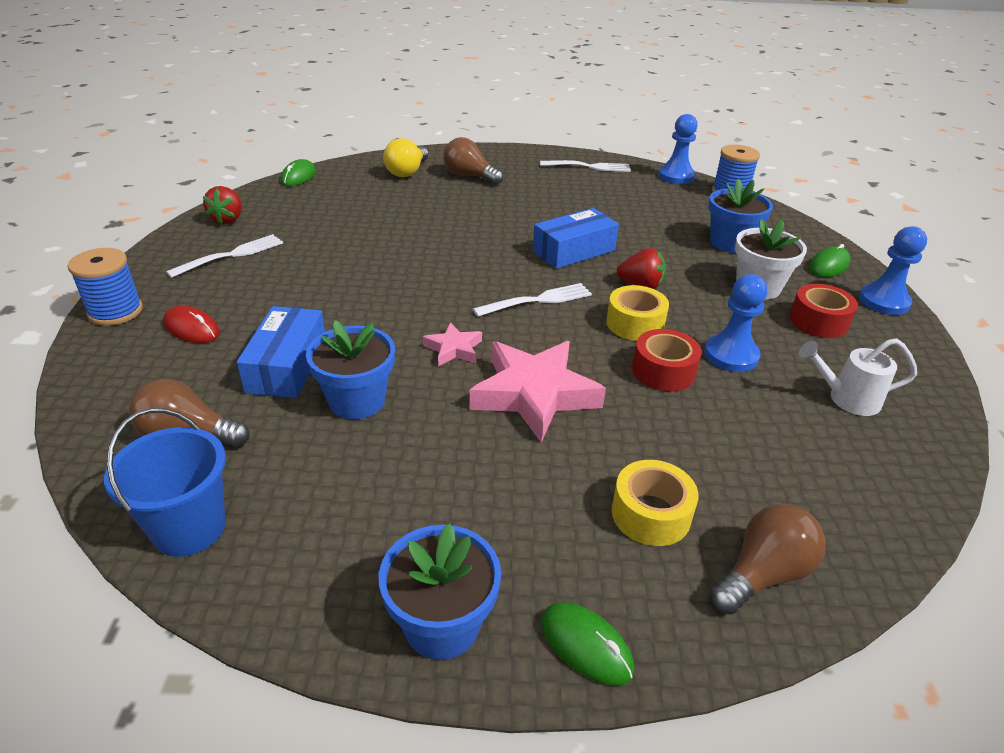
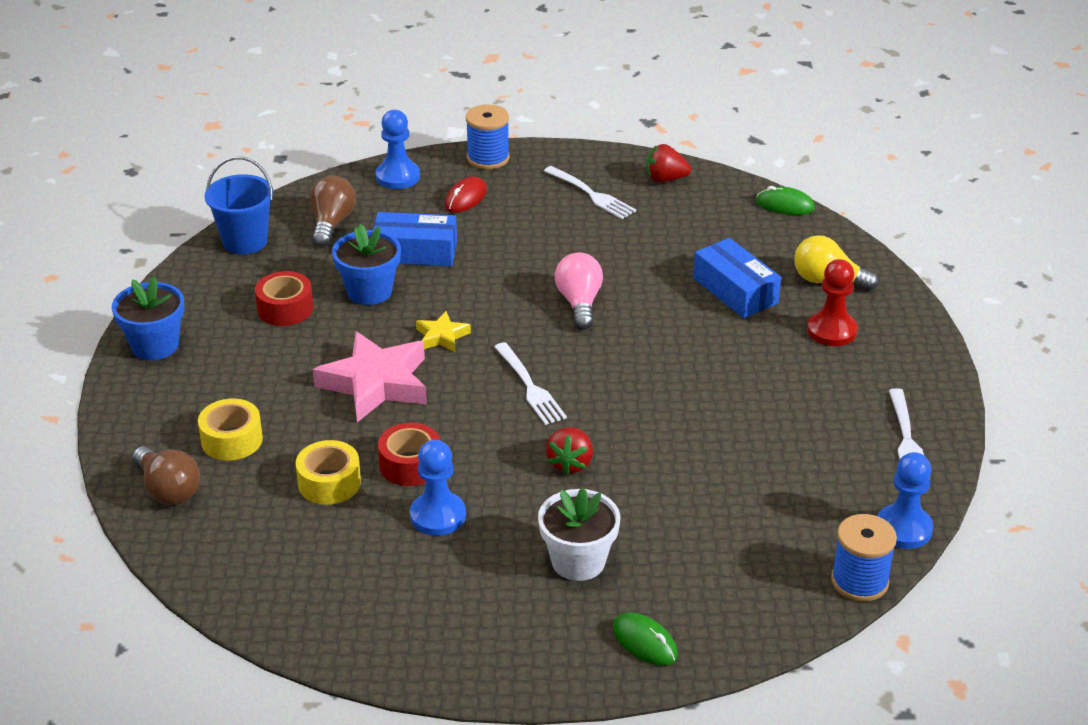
camera: 90 degrees right, 0 degrees up
(412, 270) = (579, 303): none -> pink light bulb
(453, 349) = (442, 336): pink star -> yellow star
(469, 176) = (832, 331): brown light bulb -> red pawn
(573, 251) = (643, 415): blue box -> blue box (735, 291)
(586, 645) = (129, 403): green mouse -> none
(635, 324) = (491, 452): yellow tape -> yellow tape (329, 483)
(730, 243) = (691, 555): blue flower pot -> none
(818, 321) = (507, 600): red tape -> red tape (285, 309)
(847, 399) = (365, 588): white watering can -> none
(883, 301) = (558, 674): blue pawn -> blue pawn (397, 177)

